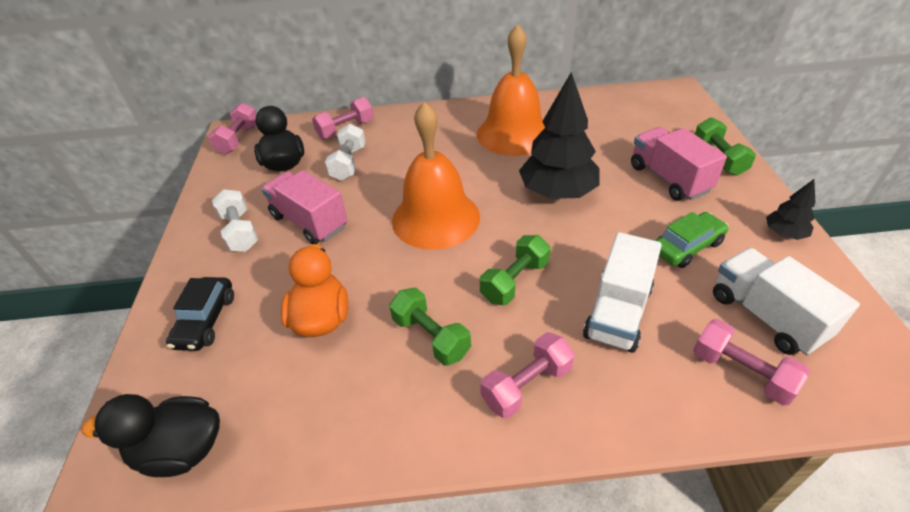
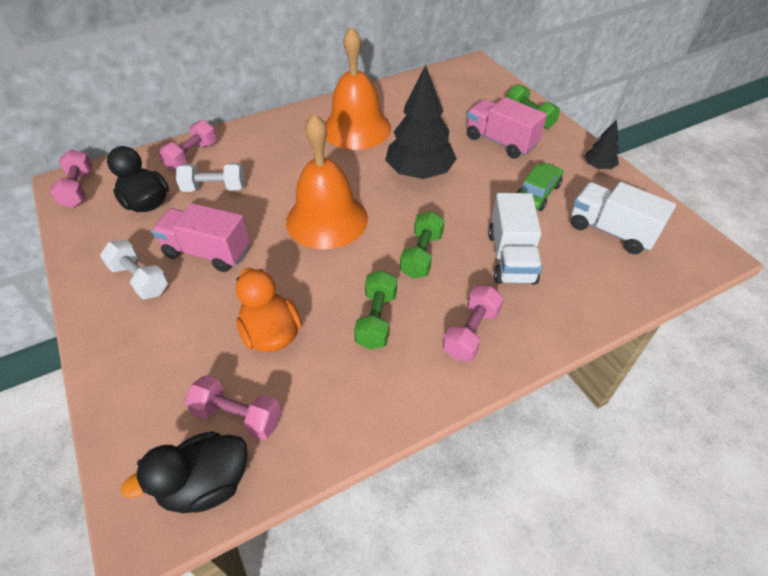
camera: 25 degrees left, 5 degrees up
(206, 321) = (157, 370): black car -> none
(348, 163) = (214, 188): white dumbbell -> white dumbbell turned 75 degrees counterclockwise
(431, 337) = (376, 319): green dumbbell -> green dumbbell turned 75 degrees clockwise
(741, 372) = (612, 275): pink dumbbell -> pink dumbbell (238, 416)

